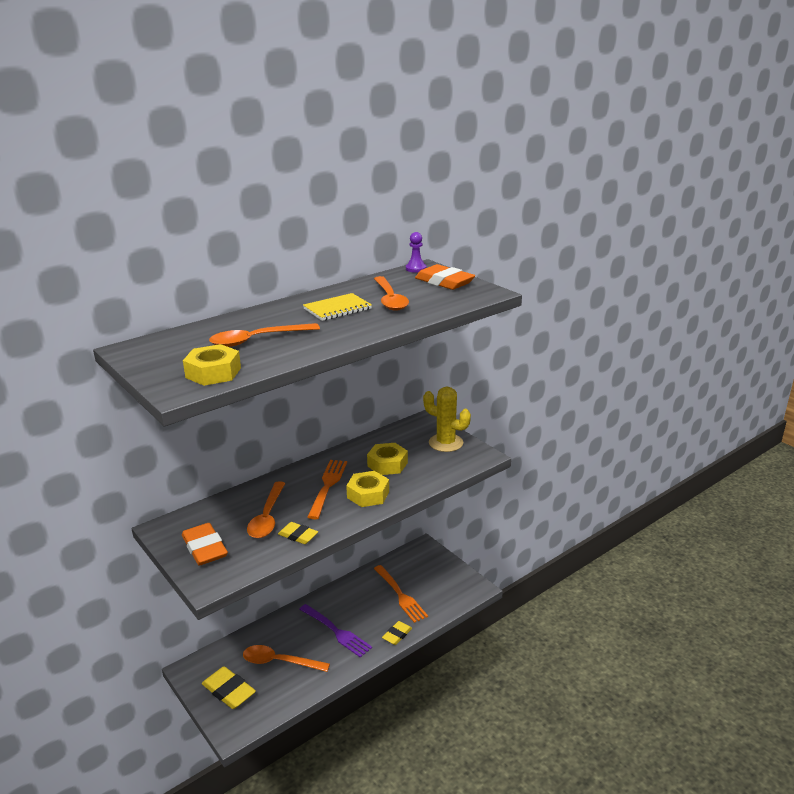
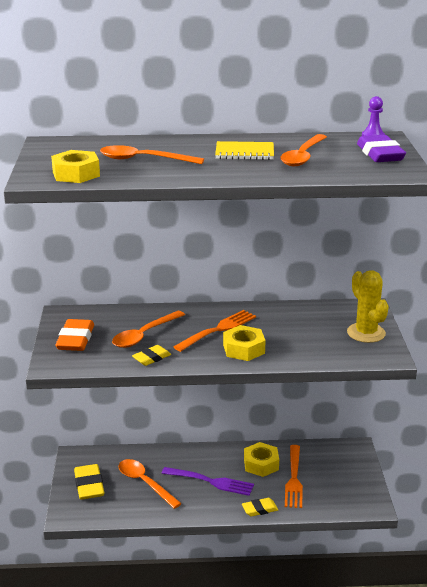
camera: 35 degrees right, 0 degrees up
(298, 536) = (151, 358): yellow eraser -> yellow eraser turned 75 degrees clockwise
(336, 631) = (210, 481): purple fork -> purple fork turned 60 degrees counterclockwise
(387, 464) = (289, 331): yellow nut -> yellow nut (261, 464)
(444, 282) = (380, 154): orange eraser -> purple eraser

